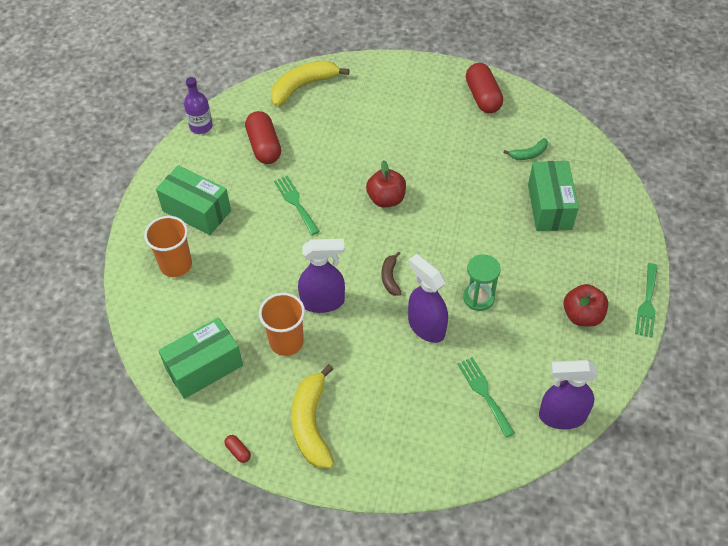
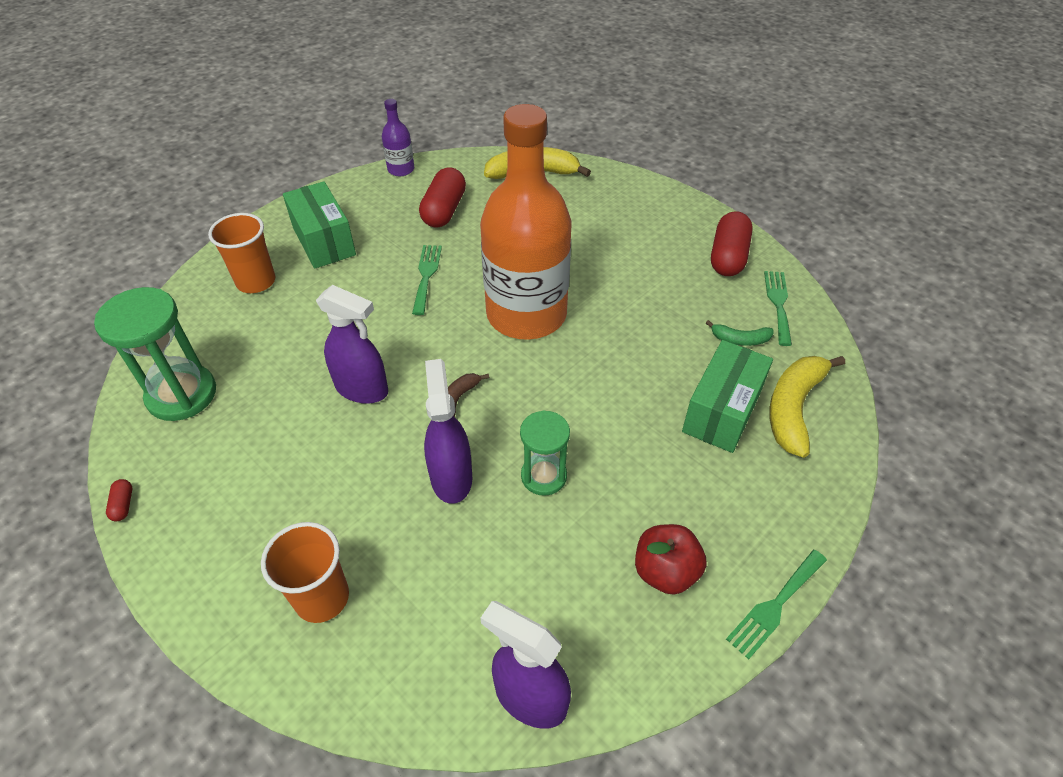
camera: 30 degrees right, 5 degrees down
(204, 367) = (182, 395): green box -> green hourglass
(286, 342) = (285, 412): orange cup -> orange cup (322, 597)
(311, 424) = (224, 519): yellow banana -> yellow banana (794, 408)
(386, 199) = (526, 314): red apple -> orange bottle
(484, 393) = (452, 601): green fork -> green fork (778, 303)

